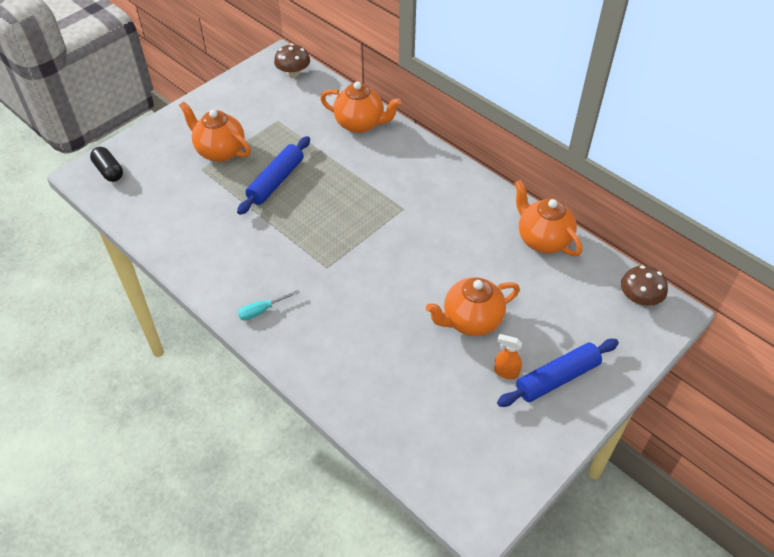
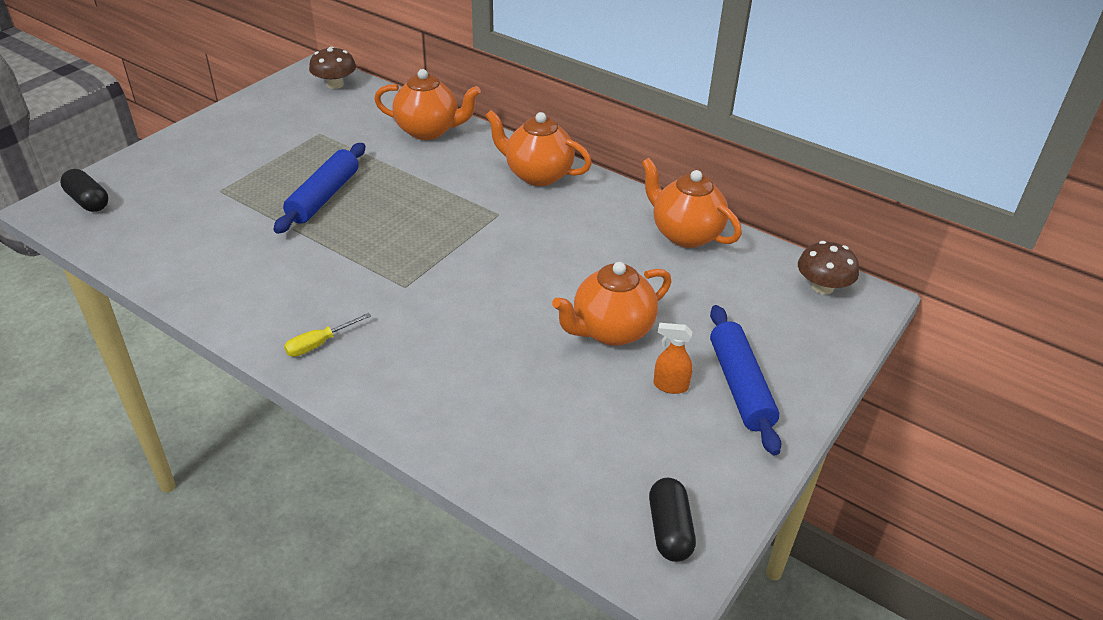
camera: 10 degrees left, 10 degrees down
(220, 151) = (244, 170): orange teapot -> orange teapot (537, 175)
(262, 310) = (319, 344): turquoise screwdriver -> yellow screwdriver
(484, 486) = (670, 530): none -> black capsule
(557, 378) = (740, 386): blue rolling pin -> blue rolling pin turned 60 degrees counterclockwise

